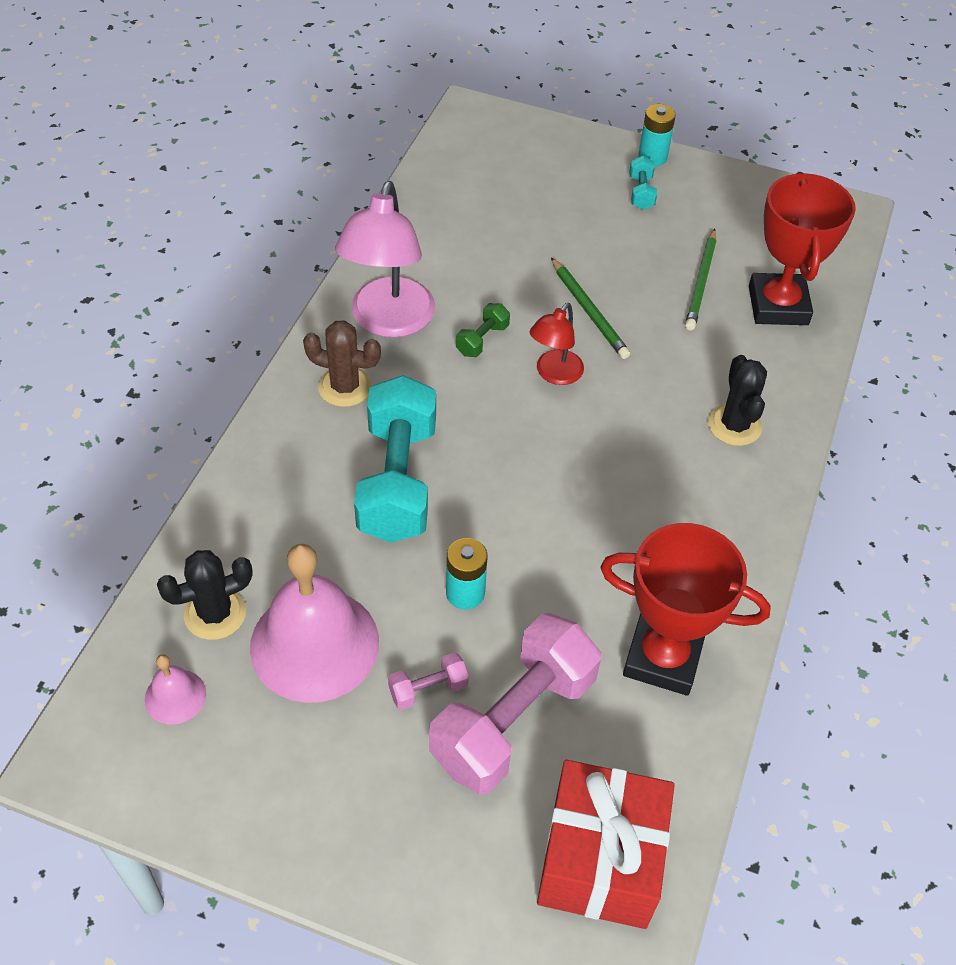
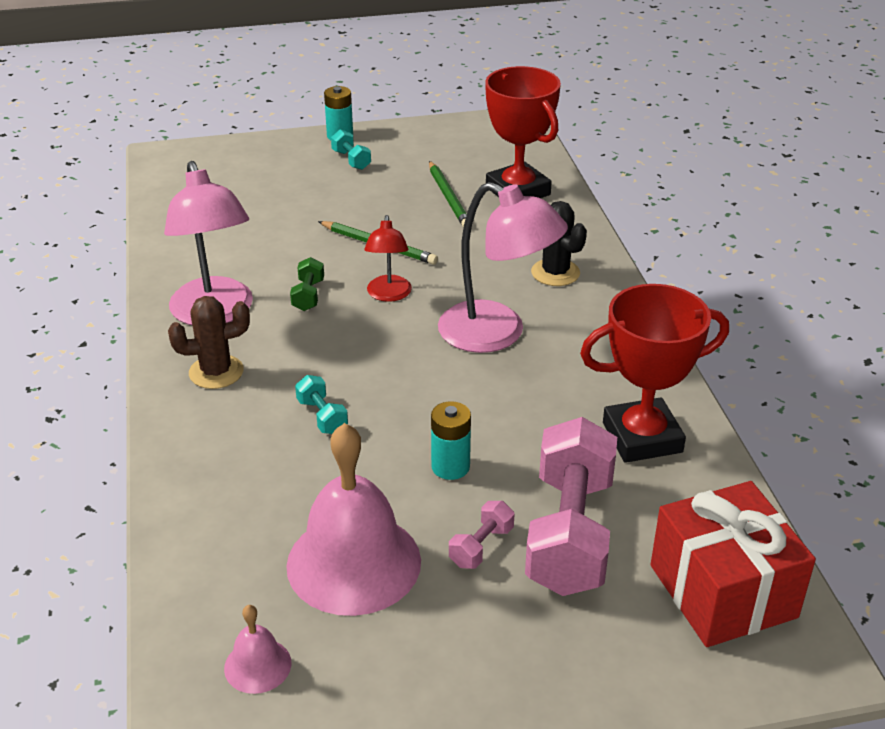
camera: 30 degrees left, 15 degrees down
(215, 613) = (240, 584): black cactus -> none
(397, 480) = (322, 416): turquoise dumbbell -> turquoise dumbbell, size x0.42
(620, 470) = (497, 334): none -> pink lamp

